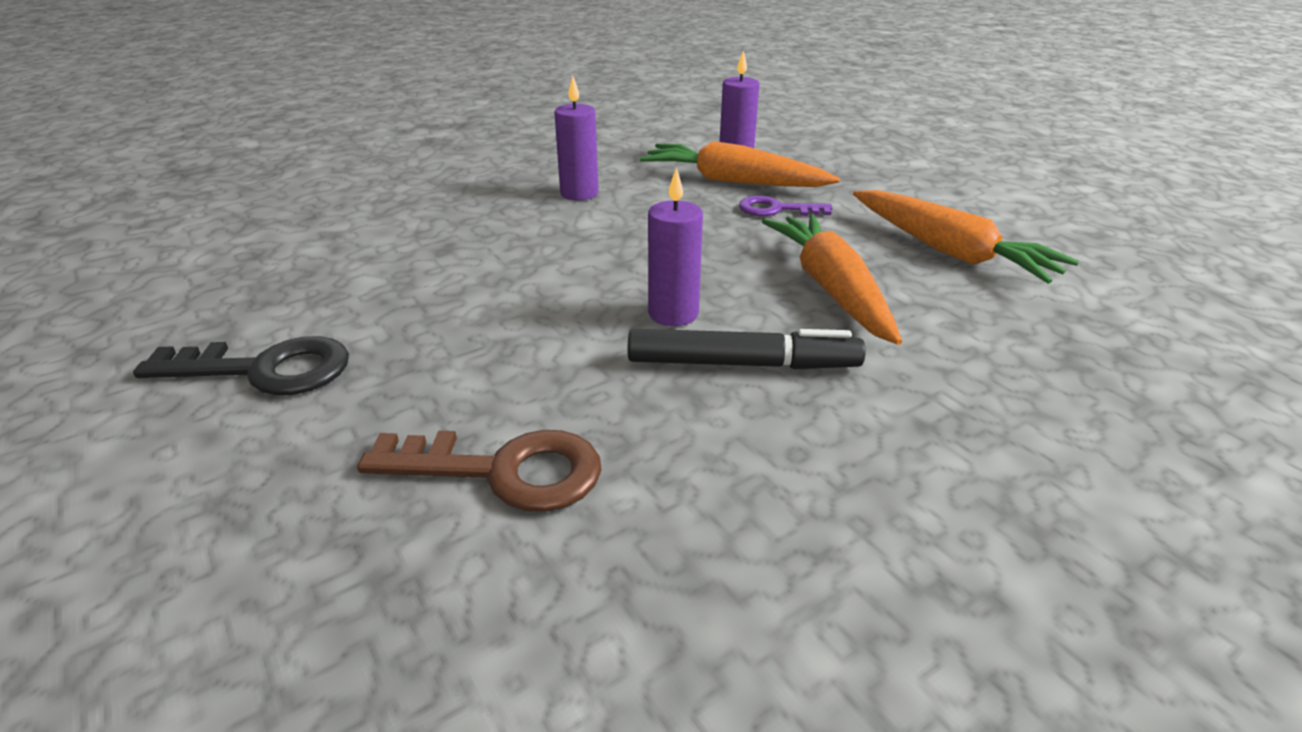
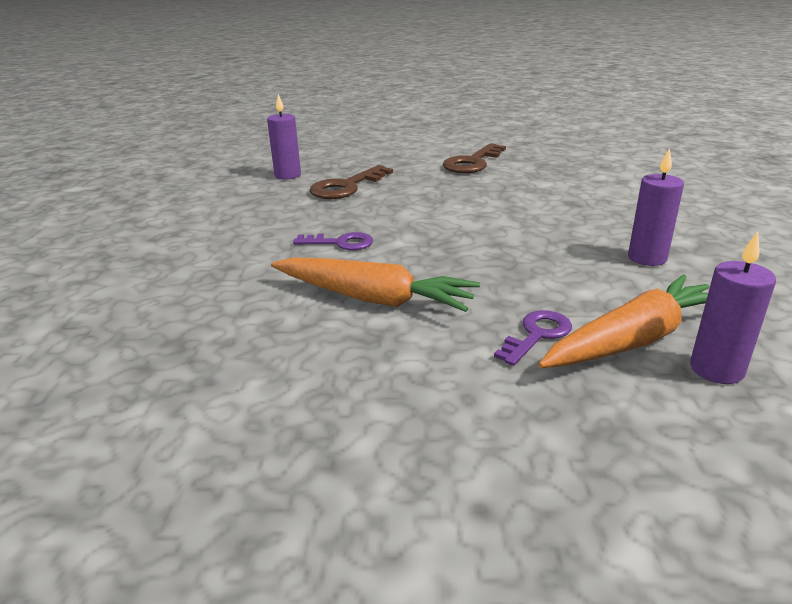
camera: 125 degrees right, 5 degrees down
(264, 370) = (472, 163): black key -> brown key
(673, 314) = (412, 241): purple candle -> purple candle (287, 175)
(742, 364) = (340, 243): black marker -> purple key
(950, 251) = (353, 387): orange carrot -> none

